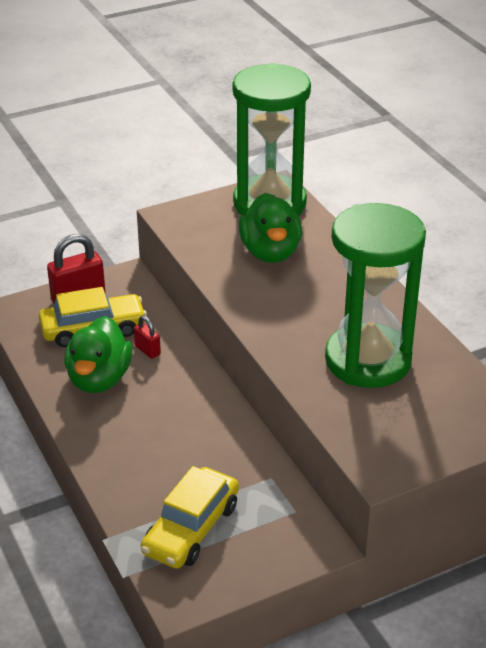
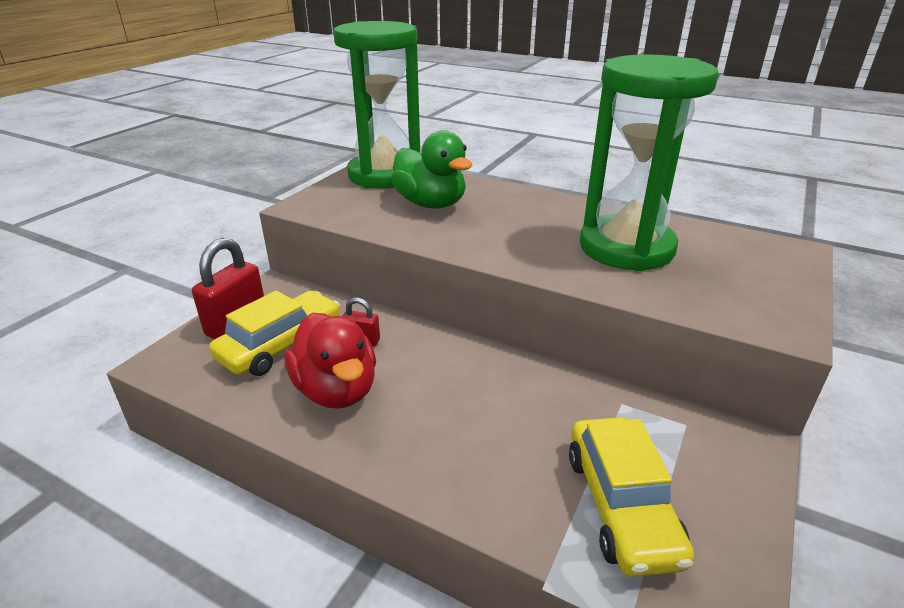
camera: 35 degrees left, 5 degrees down
(99, 379) = (336, 390): green duck -> red duck

